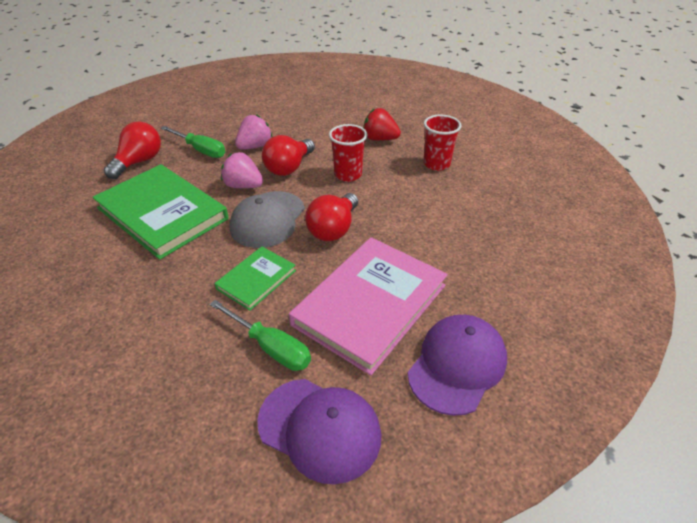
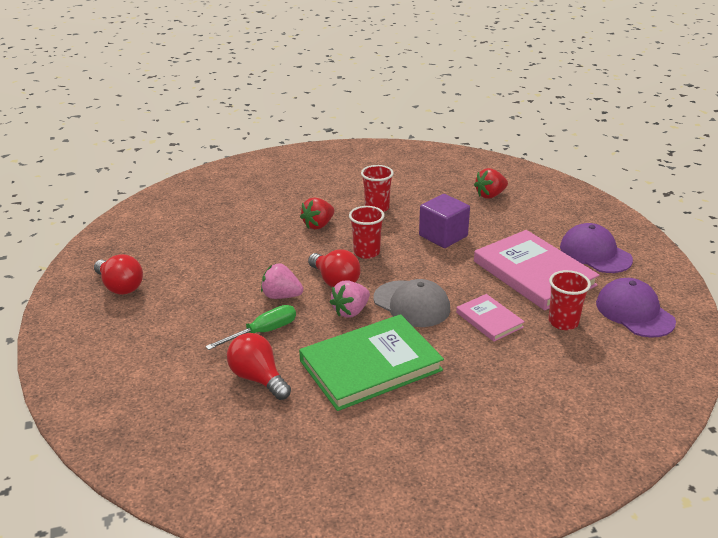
camera: 70 degrees left, 10 degrees down
(255, 146) = (281, 296): pink strawberry -> pink strawberry turned 45 degrees counterclockwise
(256, 279) = (489, 320): green book -> pink book
(270, 347) = (563, 322): green screwdriver -> red cup
(319, 428) = (634, 312): purple cap -> purple cap turned 75 degrees counterclockwise
(333, 229) = (441, 273): red light bulb -> red light bulb (120, 287)
(411, 217) = (443, 236): none -> purple cube
(535, 238) = (490, 195): none -> red strawberry

